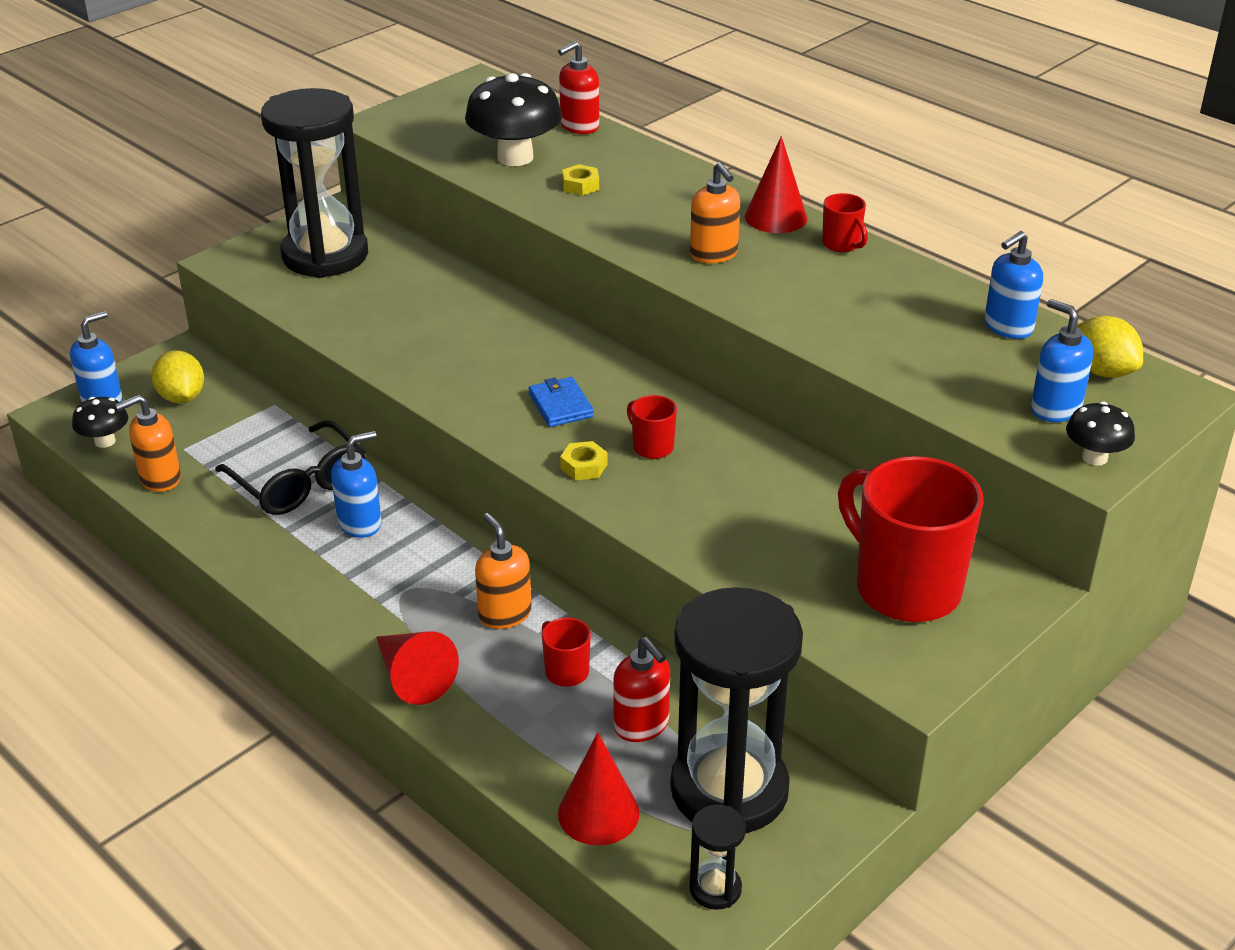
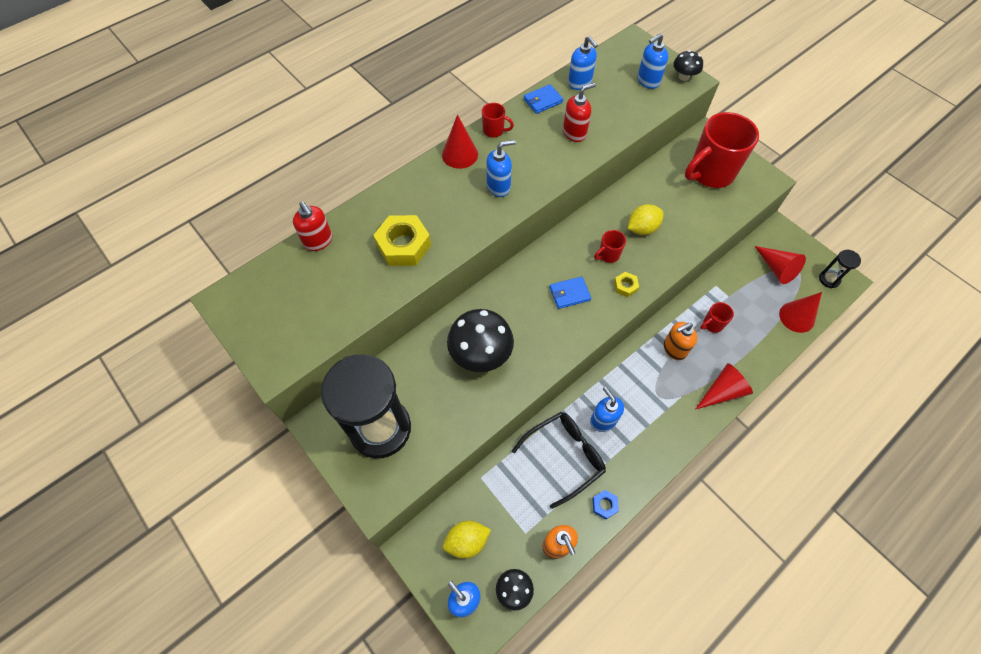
camera: 85 degrees left, 25 degrees up
(212, 525) = (604, 505): none -> blue nut
(515, 157) = (355, 280): black mushroom -> black mushroom (480, 354)
(580, 185) = (403, 245): yellow nut -> yellow nut, size x2.05
(641, 725) = (743, 297): red soap dispenser -> red soap dispenser (574, 133)
(714, 254) = (499, 187): orange soap dispenser -> blue soap dispenser
(729, 790) = (776, 269): black hourglass -> red cone
(842, 244) = (494, 131): red mug -> red mug turned 45 degrees clockwise
(938, 289) = (543, 101): none -> blue wallet
(1102, 371) = (617, 60): yellow lemon -> yellow lemon (642, 228)

